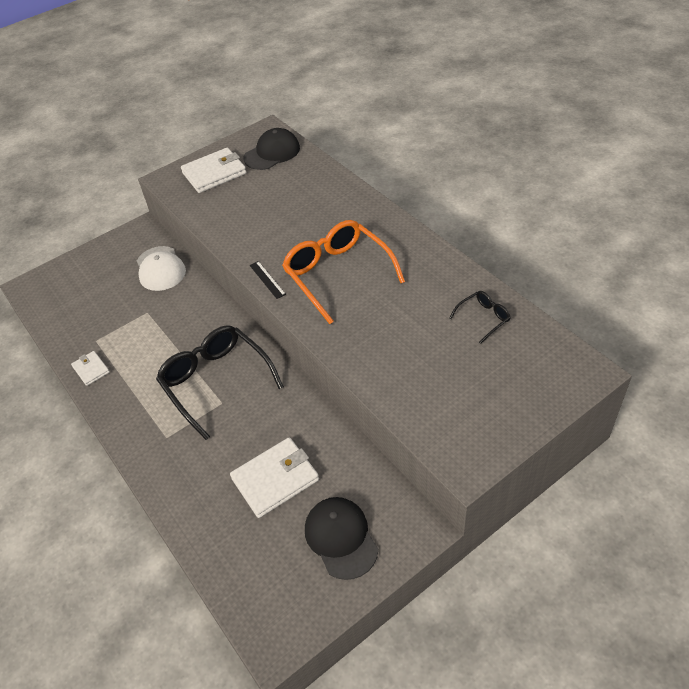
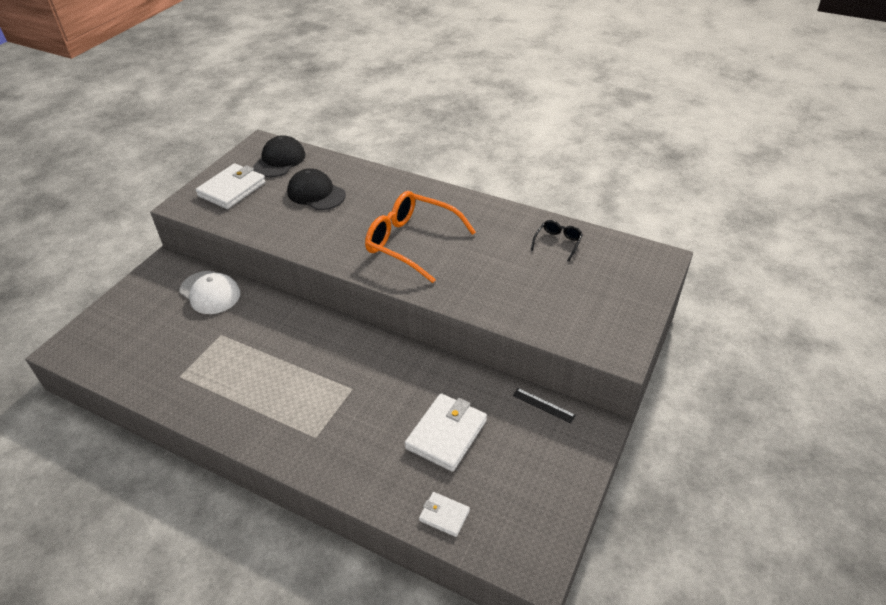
camera: 30 degrees left, 5 degrees down
(91, 369) = (192, 404): white wallet -> white wallet (444, 515)
(216, 381) = (334, 372): black glasses -> none
(267, 279) = (348, 263): black ruler -> black ruler (543, 405)
(341, 538) = (536, 459): black cap -> black cap (316, 193)

